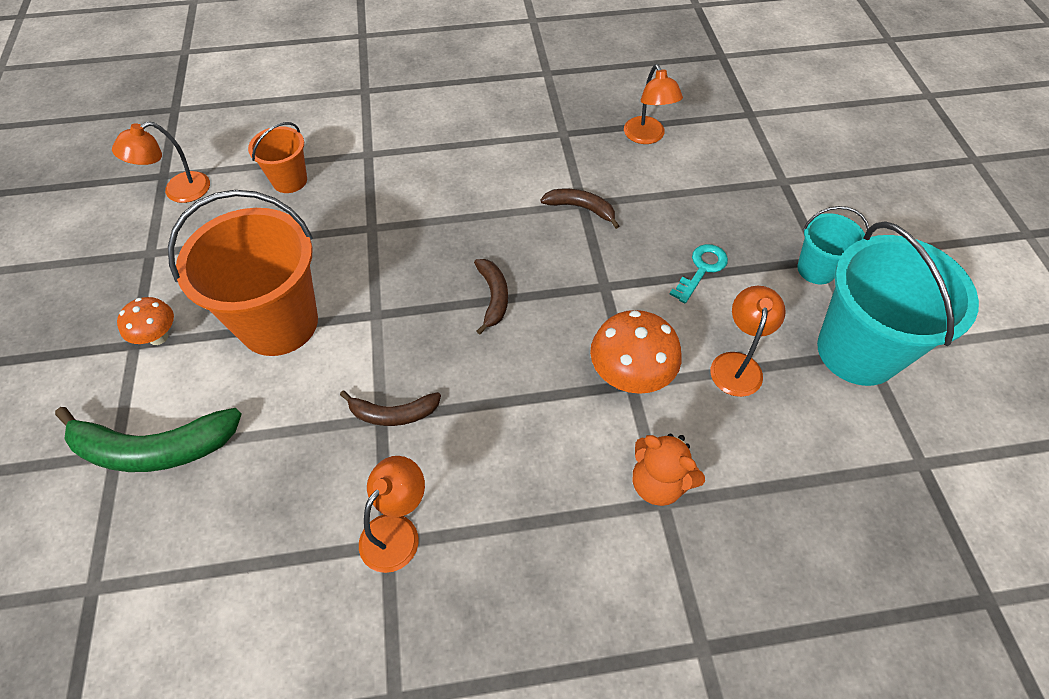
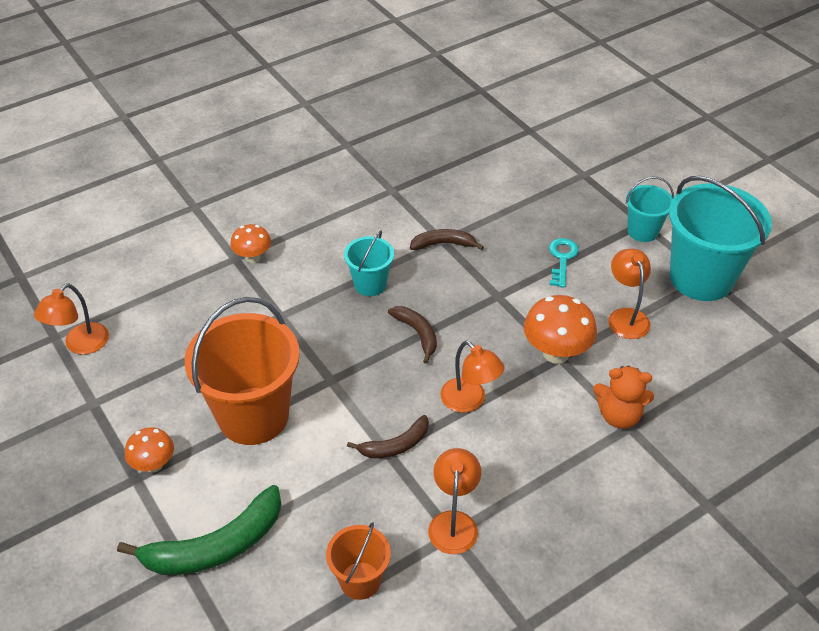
camera: 25 degrees left, 10 degrees down
(289, 180) = (179, 302): orange bucket -> orange bucket (360, 580)
(384, 159) = (253, 257): none -> orange mushroom
(479, 226) = (370, 284): none -> turquoise bucket
(647, 137) = (461, 172): orange lamp -> orange lamp (469, 401)

